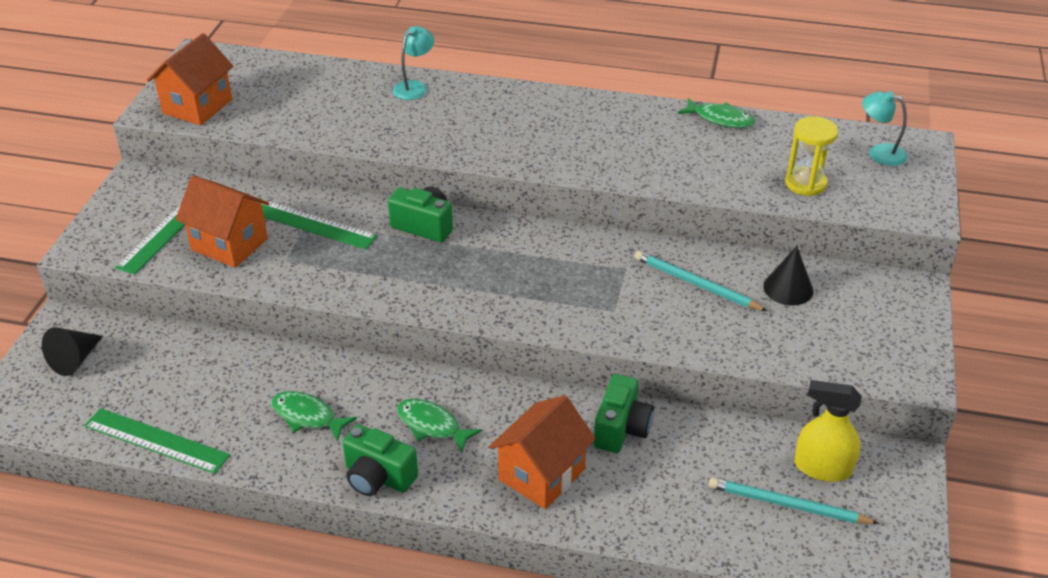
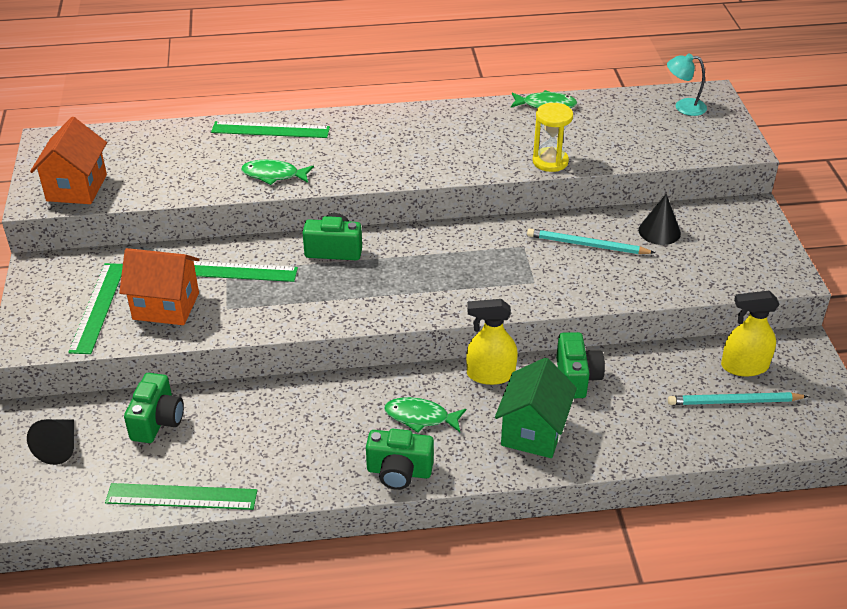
camera: 20 degrees left, 0 degrees up
(176, 358) = (157, 421): none -> green camera
(307, 416) = (308, 439): green fish -> green fish (273, 175)
(414, 87) = (270, 130): turquoise lamp -> green ruler
(530, 400) = (490, 374): none -> yellow spray bottle
(541, 474) = (533, 431): orange house -> green house
(805, 183) = (641, 143): yellow hourglass -> yellow hourglass (550, 161)

